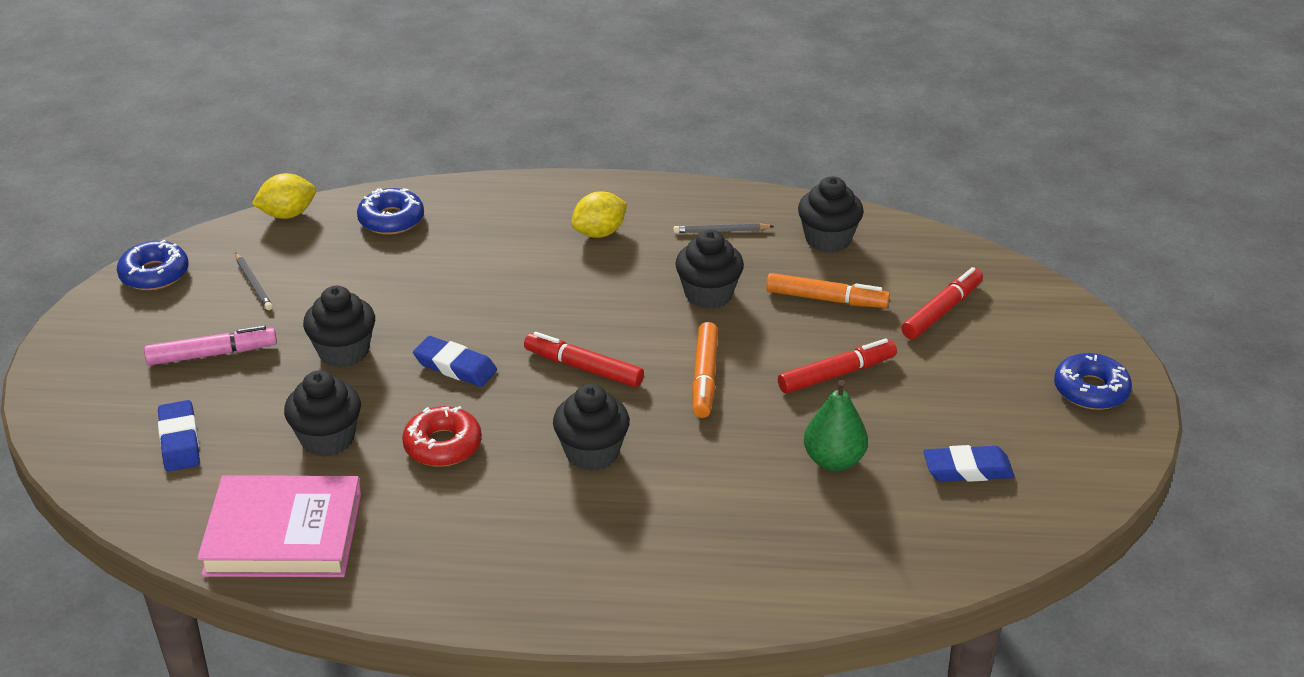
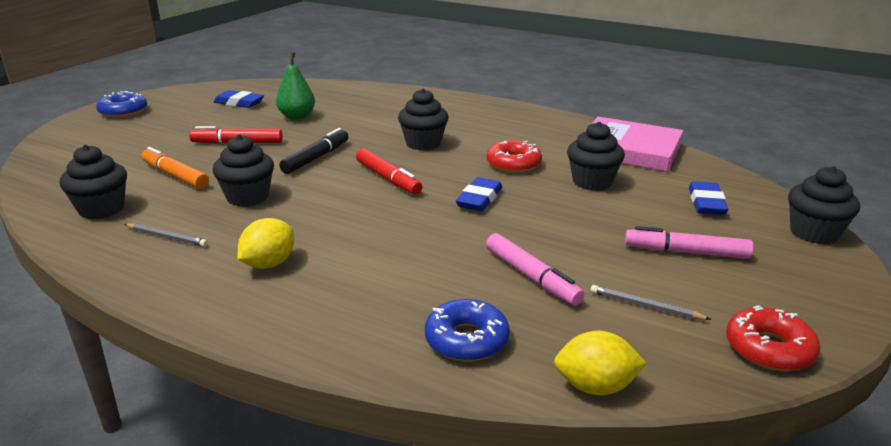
camera: 155 degrees left, 10 degrees down
(154, 274) = (769, 349): blue donut -> red donut
(253, 284) = (645, 306): grey pencil -> grey pencil turned 60 degrees counterclockwise
(344, 352) = (565, 227): black cupcake -> black cupcake (814, 233)
(360, 284) = (531, 277): none -> pink marker
(455, 366) = (479, 199): blue eraser -> blue eraser turned 60 degrees clockwise
(599, 233) = (269, 264): yellow lemon -> yellow lemon turned 45 degrees counterclockwise
(704, 377) = (316, 158): orange marker -> black marker
(942, 311) = (120, 154): red marker -> none

